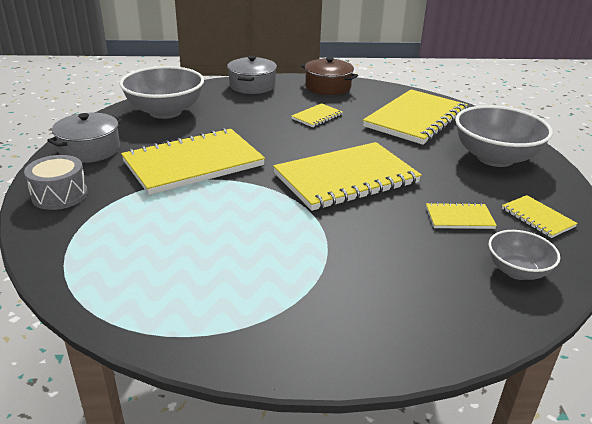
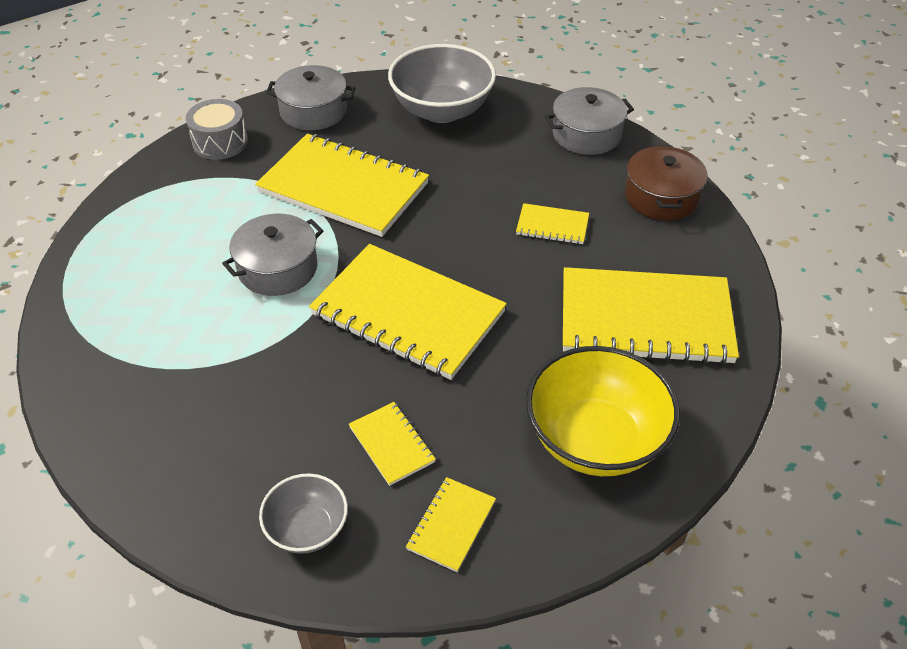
camera: 60 degrees right, 15 degrees up
(247, 212) = (278, 268): none -> grey pot
(495, 158) = (595, 440): grey bowl -> yellow bowl

